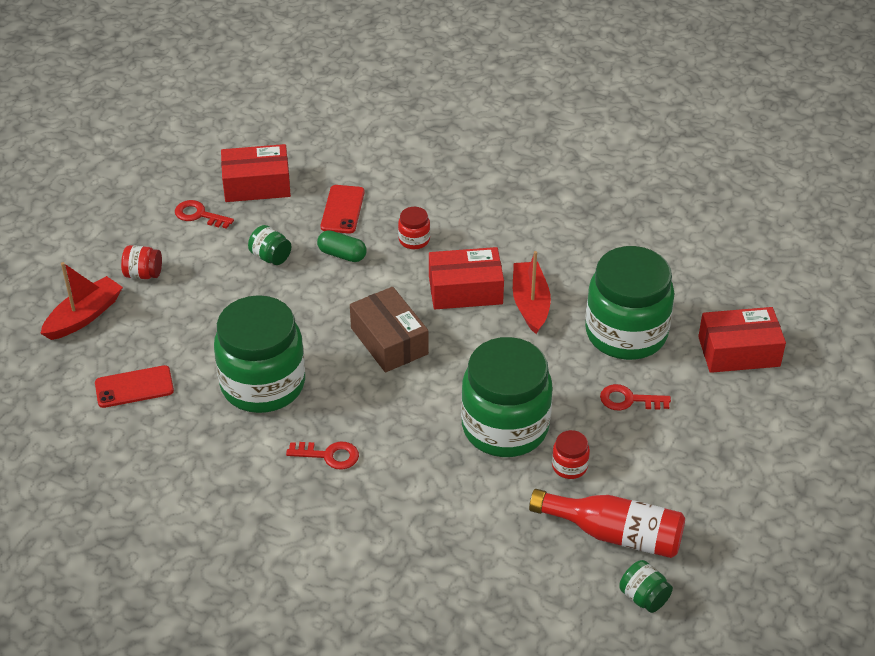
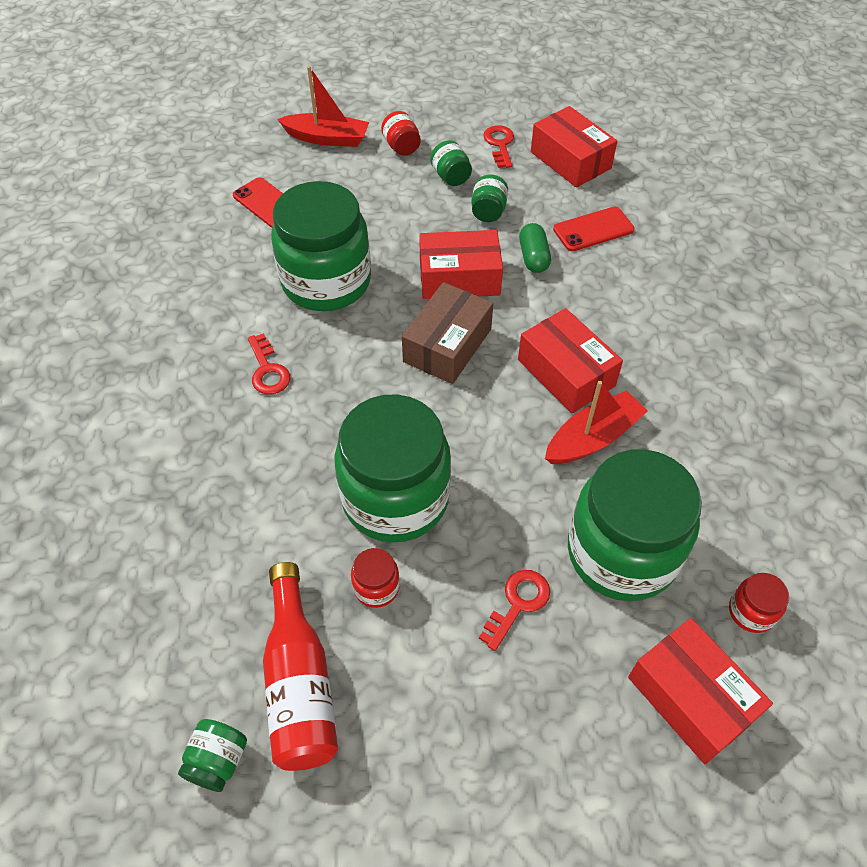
camera: 60 degrees right, 10 degrees up
(210, 260) = (451, 177): none -> green jar
(327, 305) = (459, 278): none -> red box
(414, 240) = (600, 299): red jar -> red jar (751, 612)
(629, 400) = (518, 604): red key -> red key turned 60 degrees clockwise

